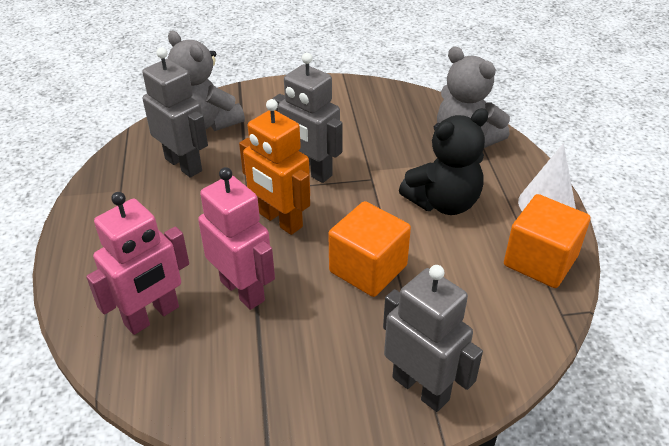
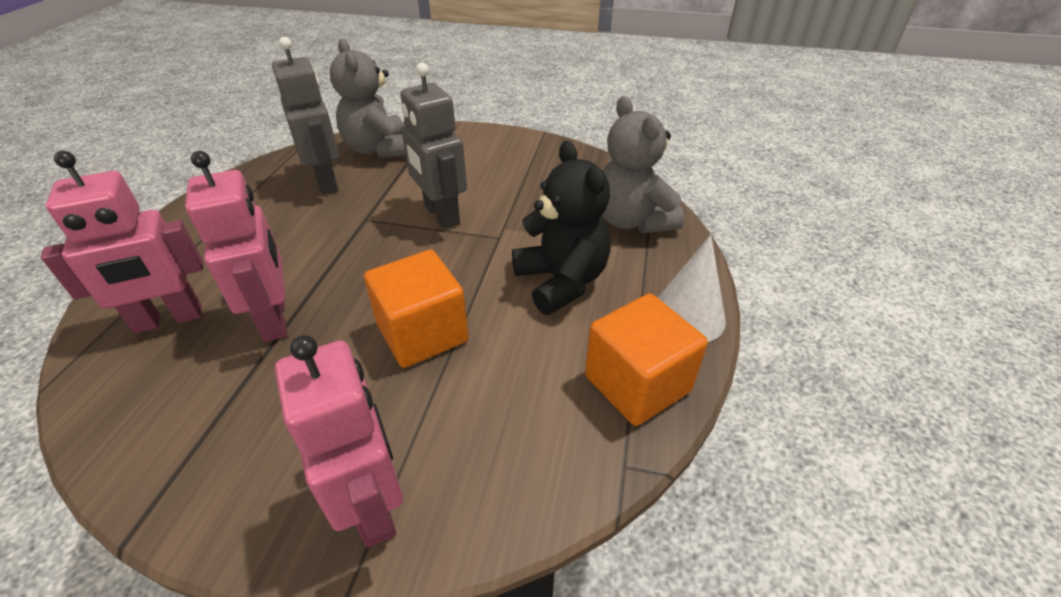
camera: 20 degrees right, 0 degrees up
(280, 220) = (371, 256): orange robot -> none
(421, 388) = (373, 505): grey robot -> pink robot
(443, 202) = (561, 281): black teddy bear -> black teddy bear turned 105 degrees counterclockwise

